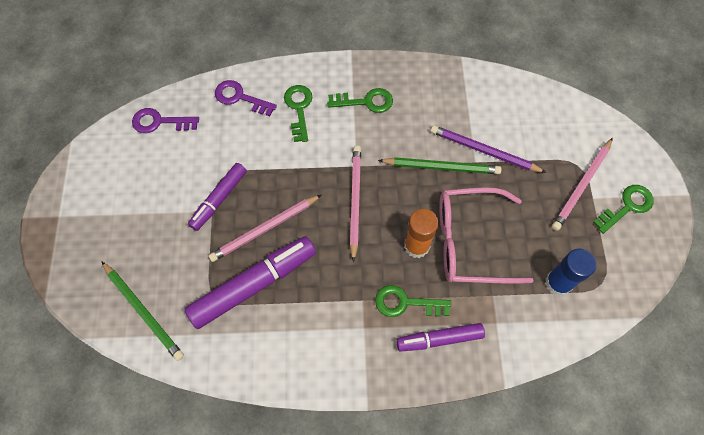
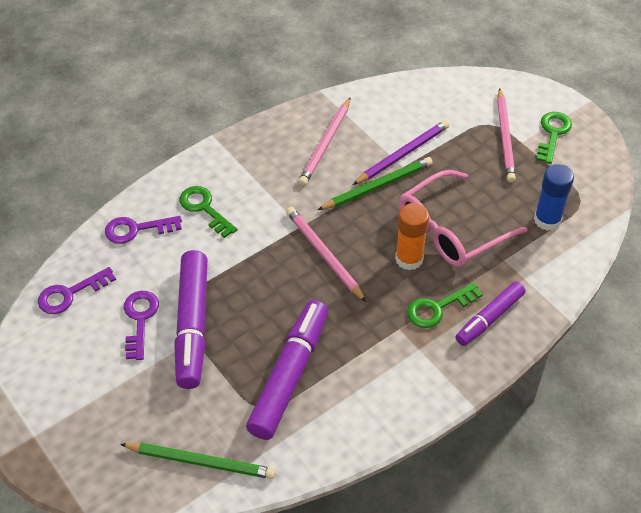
camera: 35 degrees left, 15 degrees down
(188, 171) = (140, 320): none -> purple key
(219, 199) = (192, 325): purple marker -> purple marker, size x1.64
(264, 229) = (259, 325): pink pencil -> pink pencil (325, 144)
(365, 101) = (263, 170): green key -> none
(483, 151) = (403, 154): purple pencil -> purple pencil turned 150 degrees clockwise

